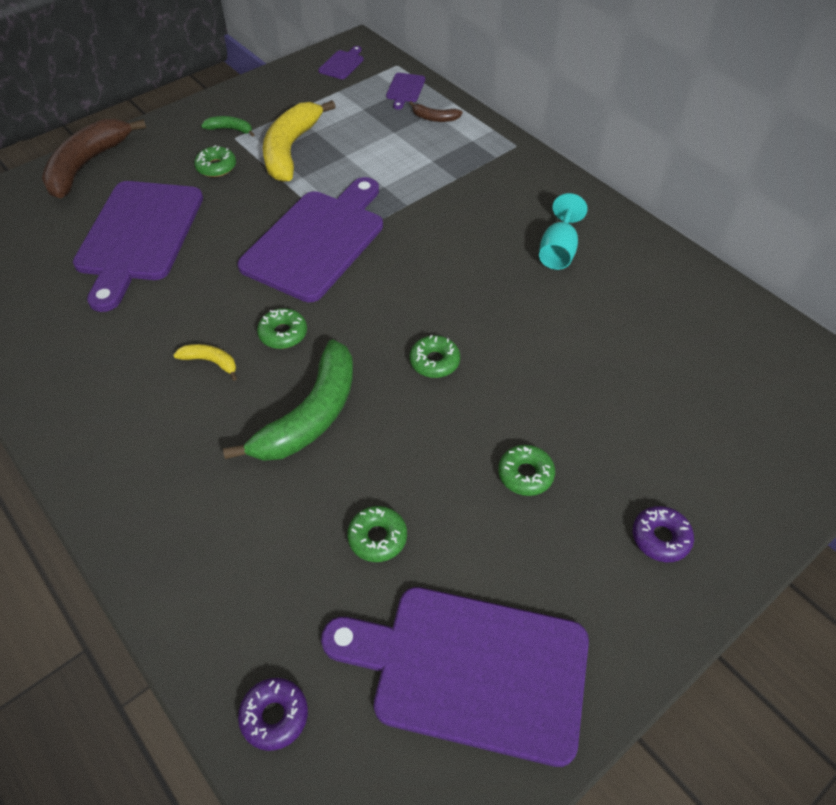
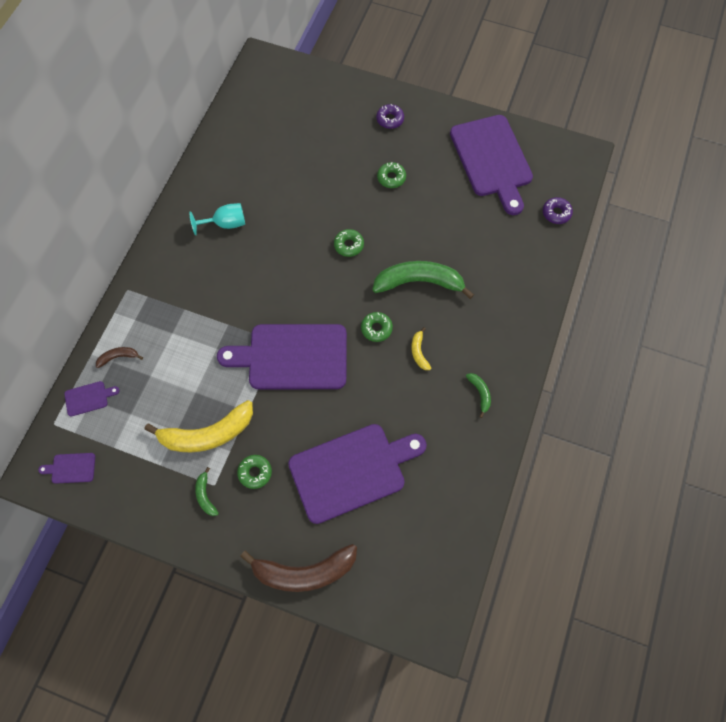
camera: 120 degrees left, 15 degrees up
(93, 398) = (480, 393): none -> green banana
(377, 537) = (462, 218): green donut -> none
(434, 118) = (118, 357): brown banana -> brown banana turned 90 degrees counterclockwise

